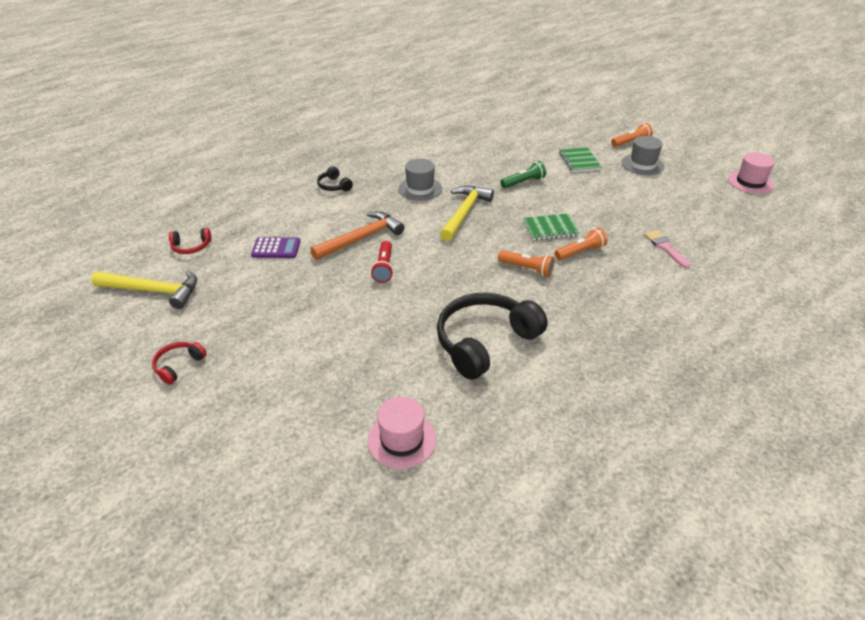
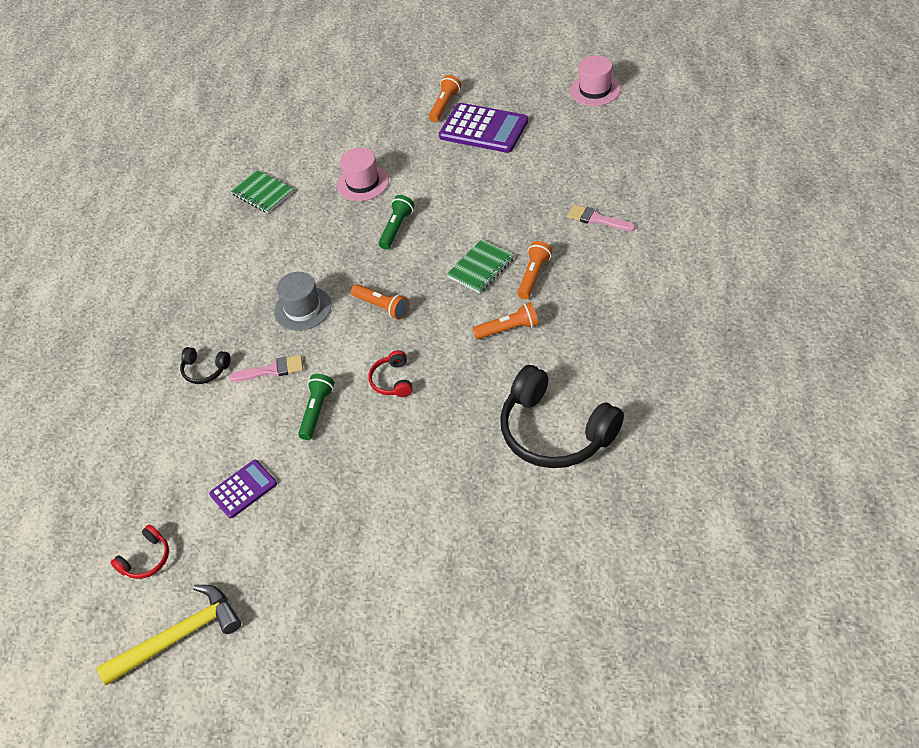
camera: 35 degrees left, 10 degrees up
(178, 365) = (318, 680): red headphones -> red headphones (392, 380)
(361, 238) = (317, 411): orange hammer -> green flashlight
(365, 206) = (272, 370): none -> pink brush
(384, 268) = (380, 427): red flashlight -> none
(402, 440) = (592, 573): pink hat -> pink hat (362, 183)
(464, 213) = (382, 307): yellow hammer -> orange flashlight
(485, 342) = (555, 432): black headphones -> black headphones turned 60 degrees counterclockwise
(579, 161) = (421, 163): green notebook -> green notebook (262, 193)
(642, 164) = (483, 129): grey hat -> purple calculator

